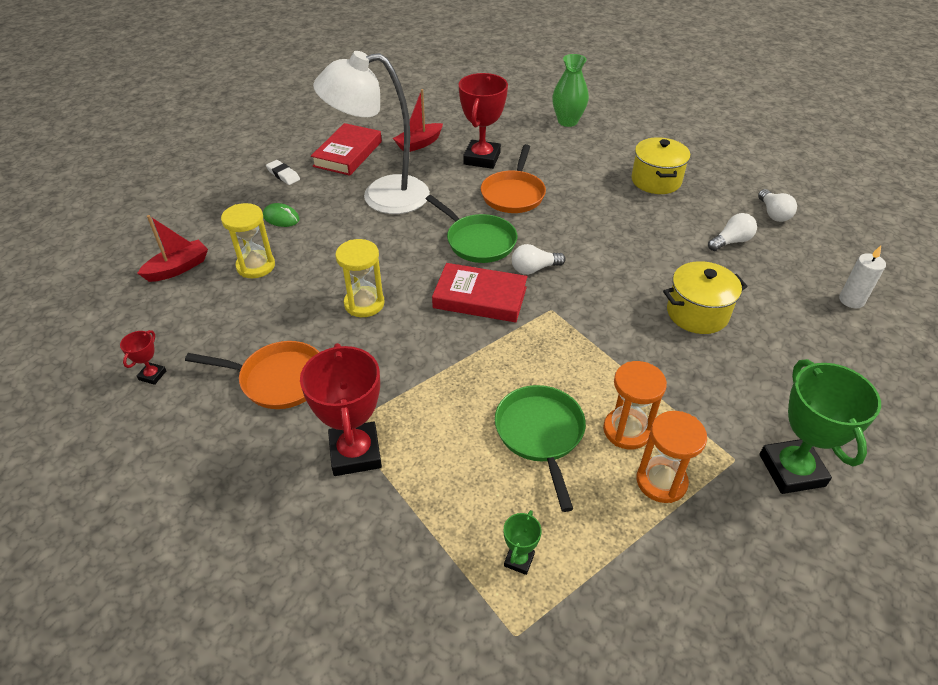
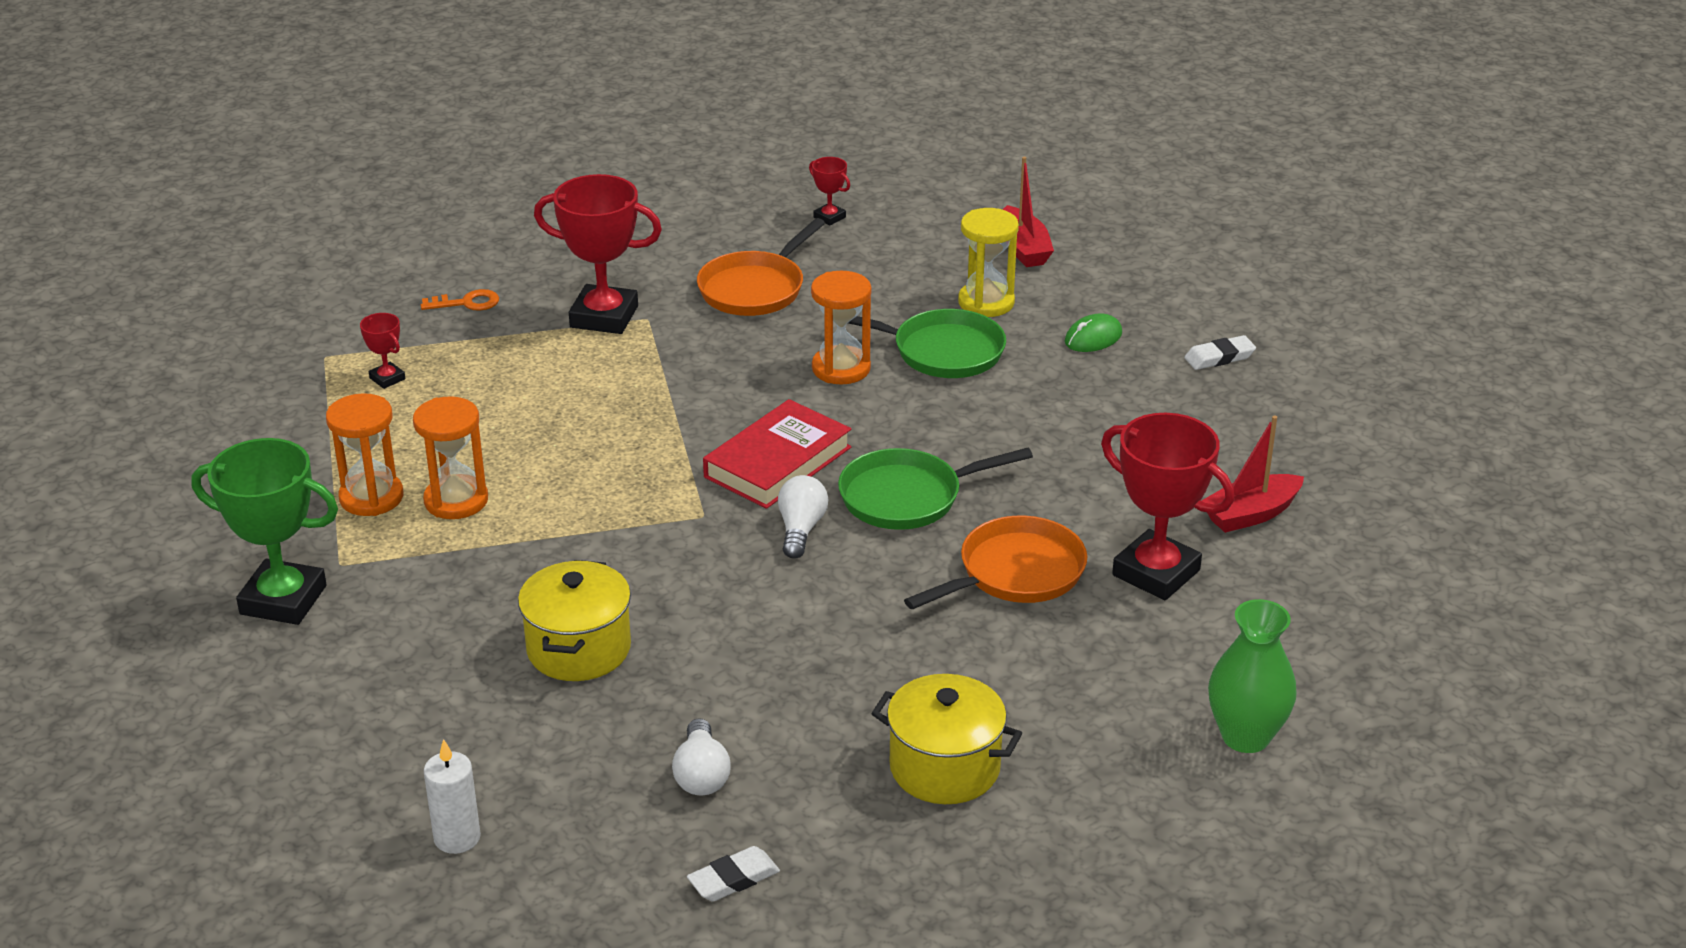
camera: 115 degrees right, 10 degrees down
(348, 154) = (1255, 430): red book -> none
(364, 304) = (841, 368): yellow hourglass -> orange hourglass
(375, 564) = (467, 303): none -> orange key
(381, 196) = (1095, 436): white lamp -> none
(419, 144) = (1251, 514): red boat -> red boat turned 105 degrees counterclockwise
(513, 194) = (1015, 573): orange pan -> orange pan turned 105 degrees clockwise
(519, 560) = (387, 378): green trophy -> red trophy
(540, 434) = (511, 438): green pan -> green pan (941, 351)
(773, 214) = (733, 879): white light bulb -> white eraser

